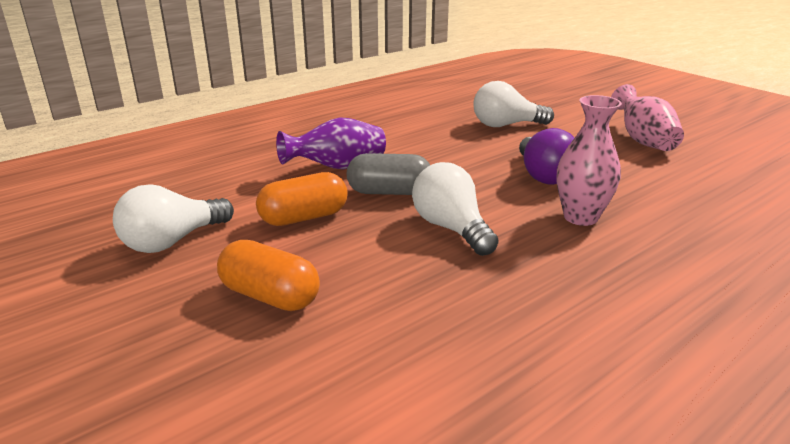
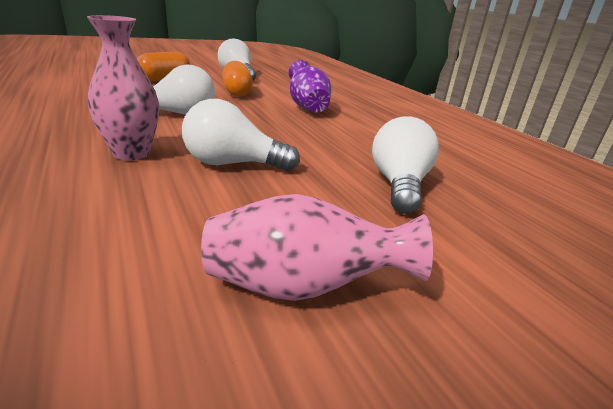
camera: 100 degrees right, 0 degrees up
(389, 192) = (252, 111): grey capsule -> none
(543, 175) = (233, 164): purple light bulb -> white light bulb

